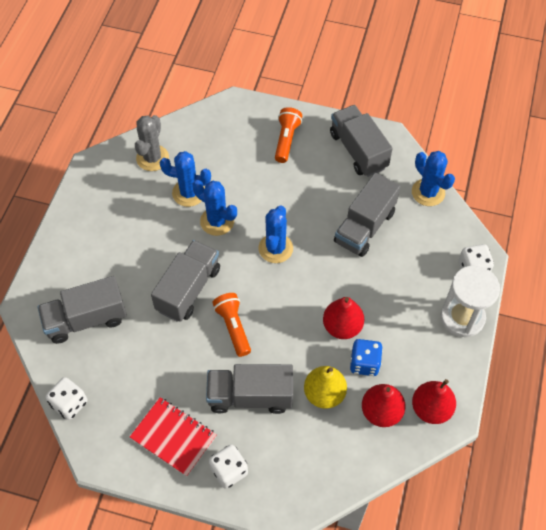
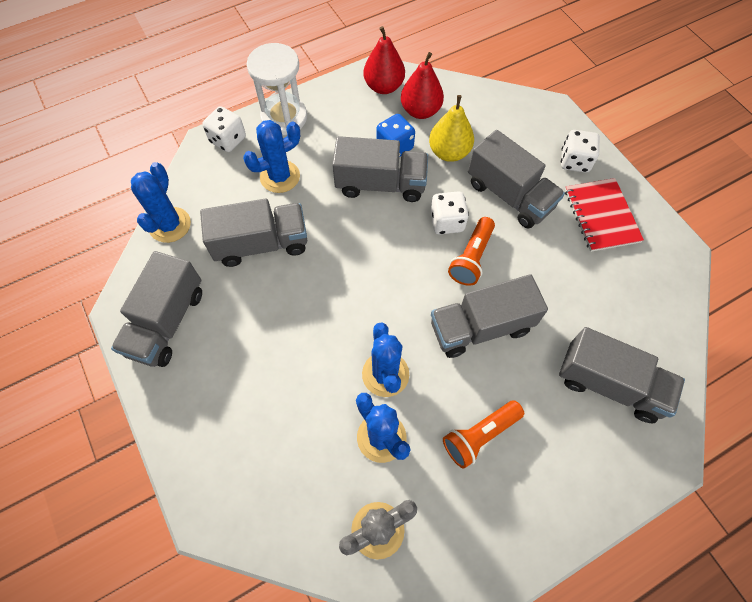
camera: 135 degrees left, 5 degrees up
(69, 404) = (680, 314): white dice -> white dice (447, 222)
(275, 248) = (360, 295): blue cactus -> blue cactus (280, 177)
(286, 140) = (214, 404): orange flashlight -> orange flashlight (479, 435)
(342, 327) = (380, 184): red pear -> grey truck

